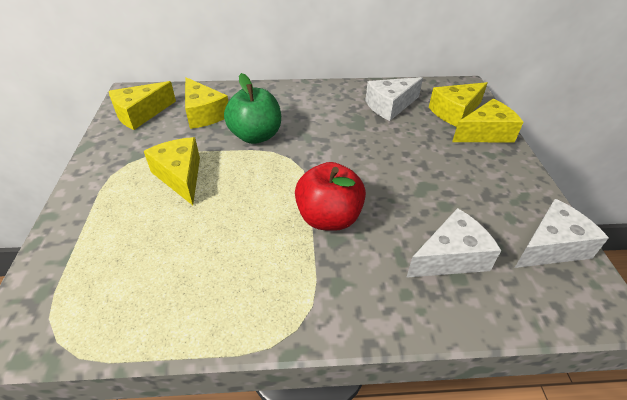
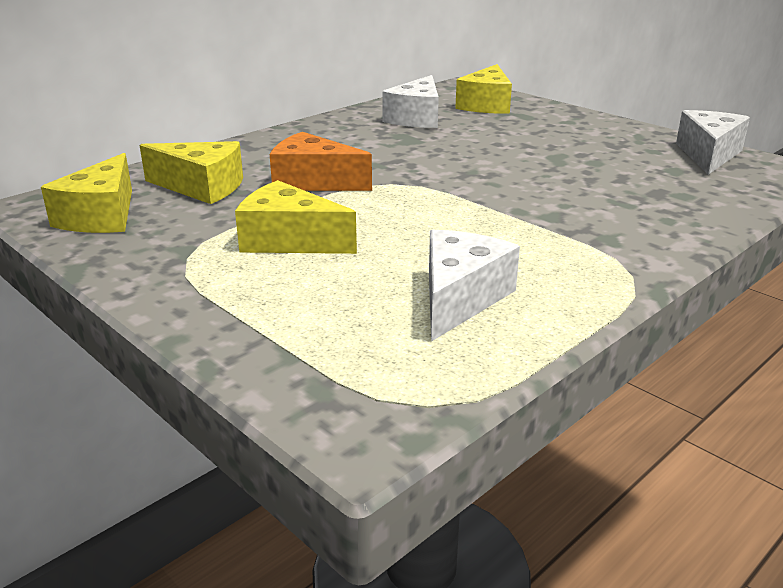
camera: 40 degrees left, 15 degrees down
(255, 136) = (313, 182): green apple -> orange cheese
(328, 218) = (516, 205): red apple -> none
(450, 257) = (657, 187): white cheese -> white cheese (460, 298)
(485, 133) = (539, 110): yellow cheese -> none

